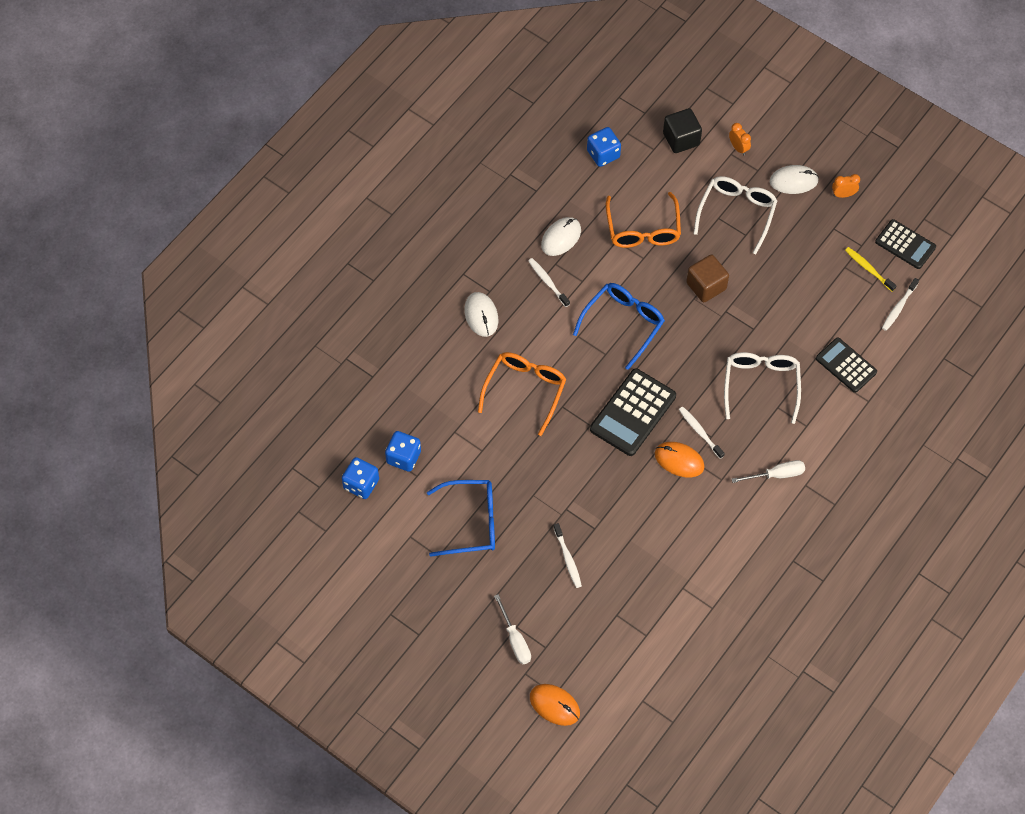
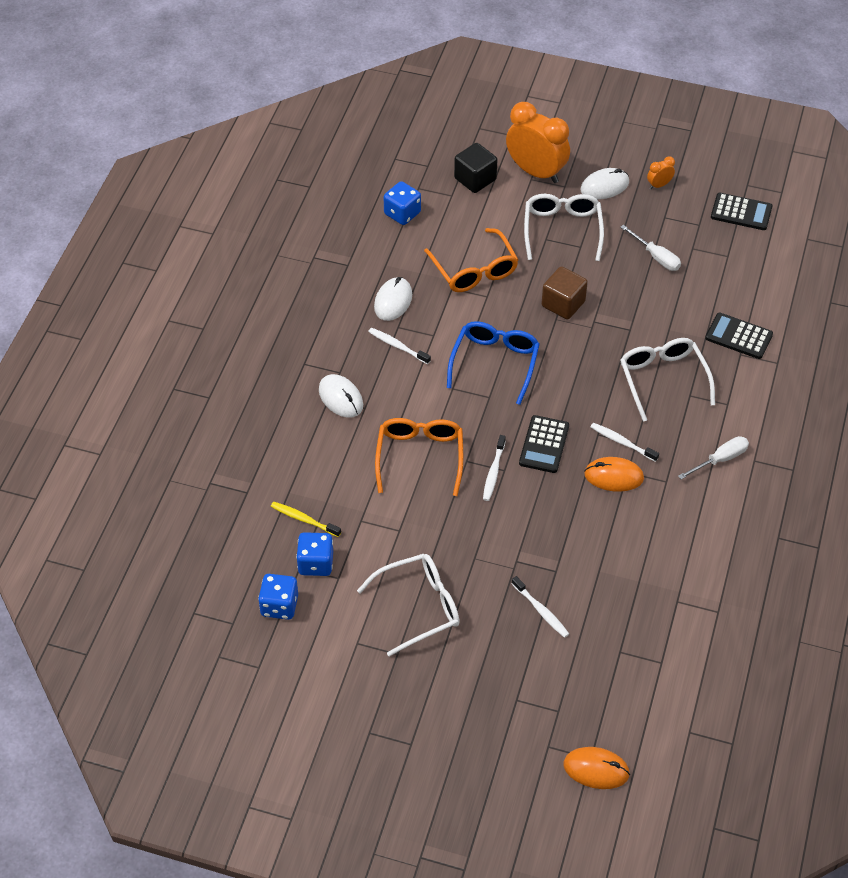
camera: 20 degrees left, 10 degrees down
(471, 522) = (419, 607): blue glasses -> white glasses
(515, 639) = (521, 714): white screwdriver -> white screwdriver (656, 257)
(633, 413) = (544, 445): black calculator -> black calculator, size x0.66
(738, 148) = (536, 172): orange clock -> orange clock, size x2.34
(868, 269) = (716, 243): yellow toothbrush -> yellow toothbrush (304, 519)
(898, 307) = (763, 269): white toothbrush -> white toothbrush (493, 472)

